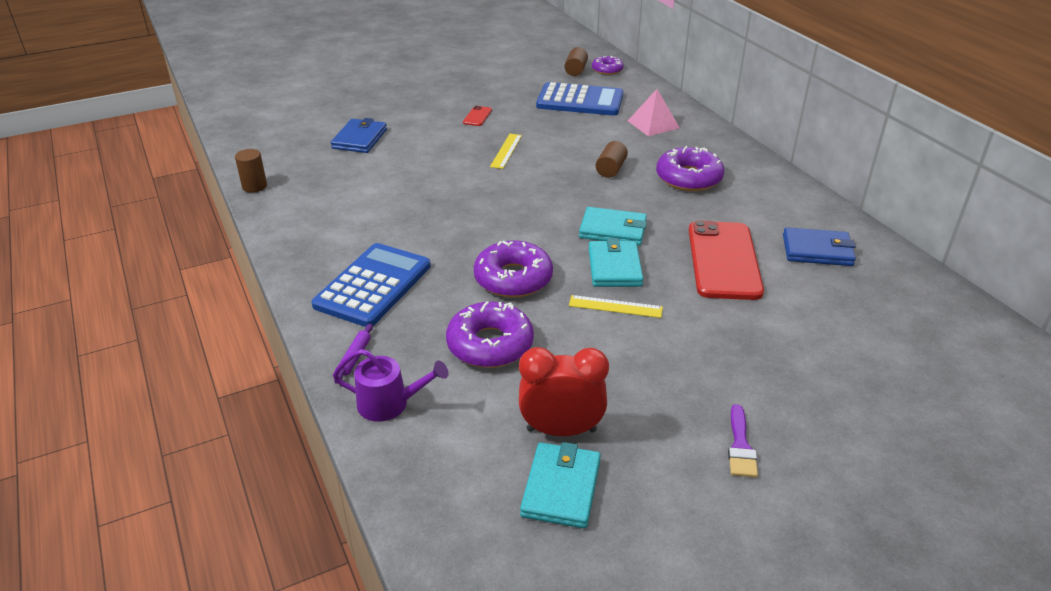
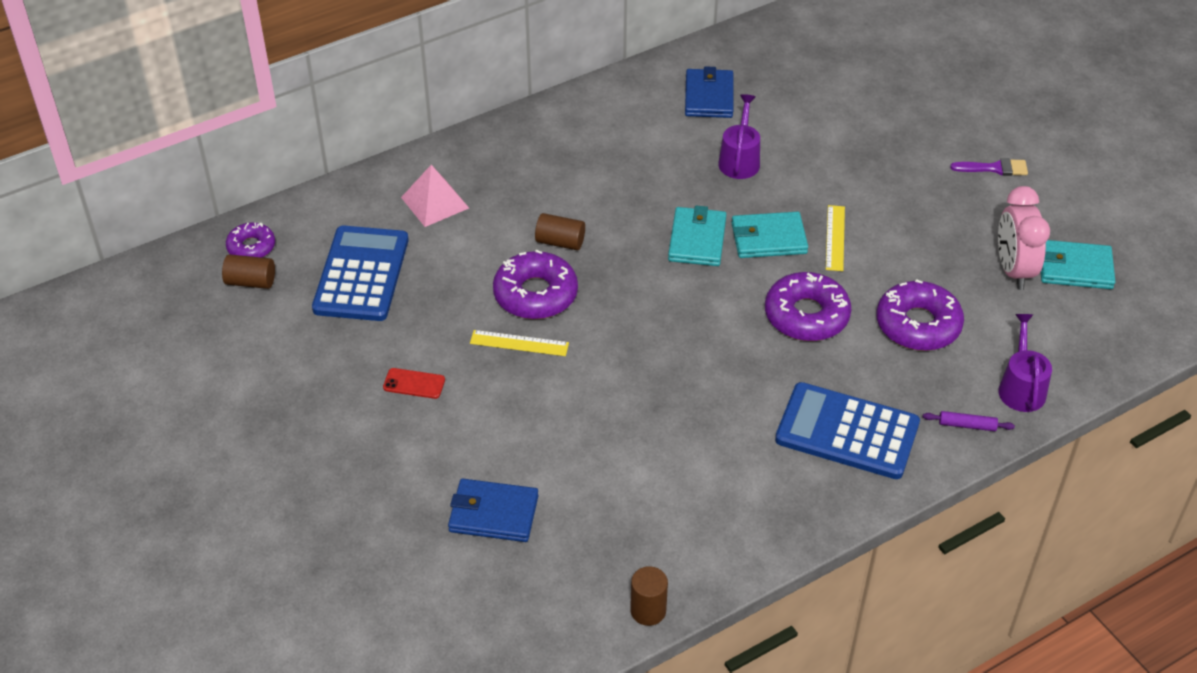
camera: 95 degrees left, 10 degrees up
(561, 430) = (1013, 270): red clock -> pink clock
(688, 178) = (574, 177): purple donut -> purple donut (535, 294)
(724, 260) = (739, 160): red phone -> purple watering can

